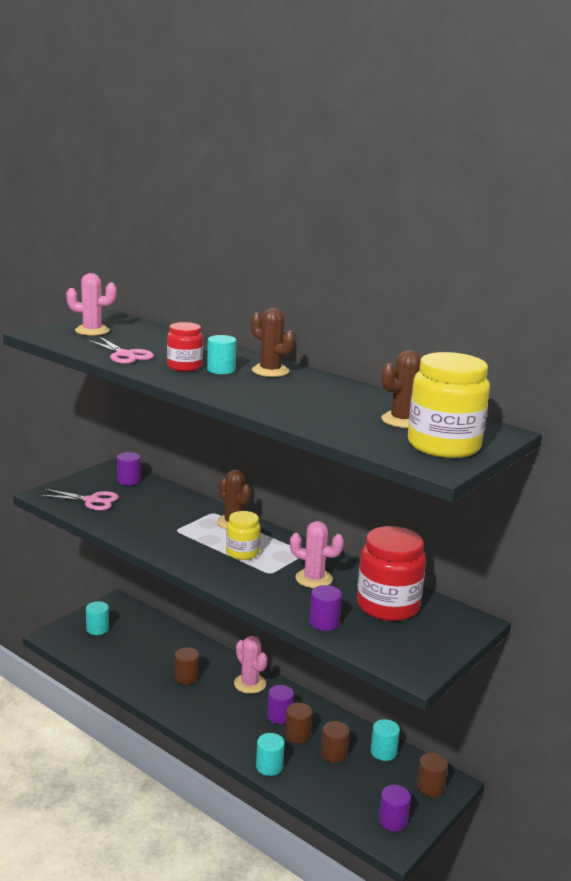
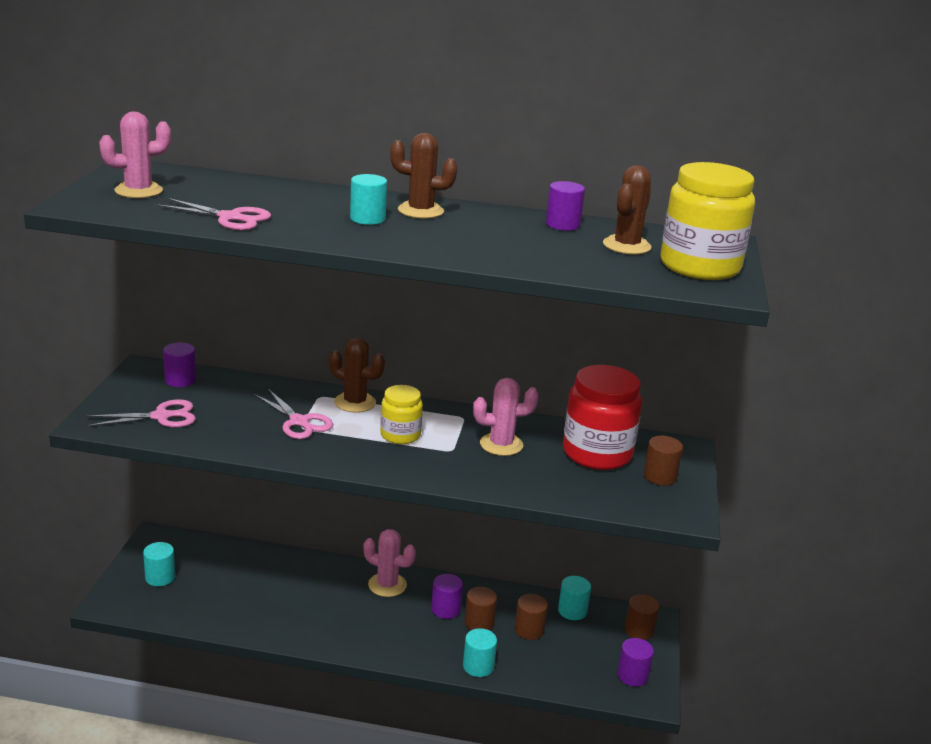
camera: 30 degrees left, 5 degrees up
(179, 526) = (299, 422): none -> pink scissors
(184, 366) = (321, 221): red jar -> none
(186, 677) = (313, 600): brown cylinder -> brown cylinder (660, 476)
(324, 622) = (558, 489): purple cylinder -> purple cylinder (562, 225)

